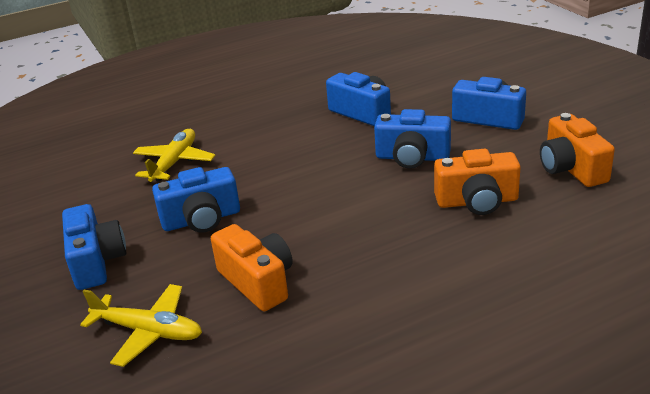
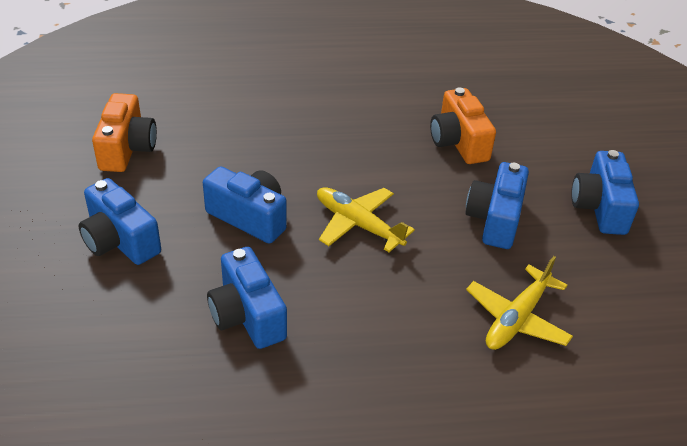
camera: 165 degrees left, 10 degrees up
(148, 331) = (549, 133): yellow plane -> yellow plane (358, 225)
(201, 219) = (495, 219): blue camera -> blue camera turned 75 degrees counterclockwise
(477, 201) = (238, 147): orange camera -> none

